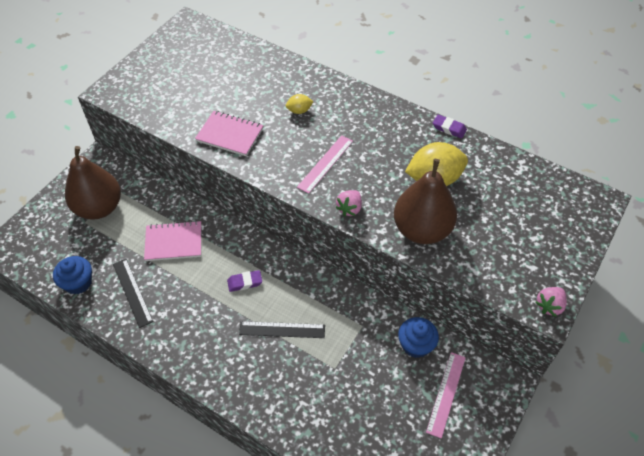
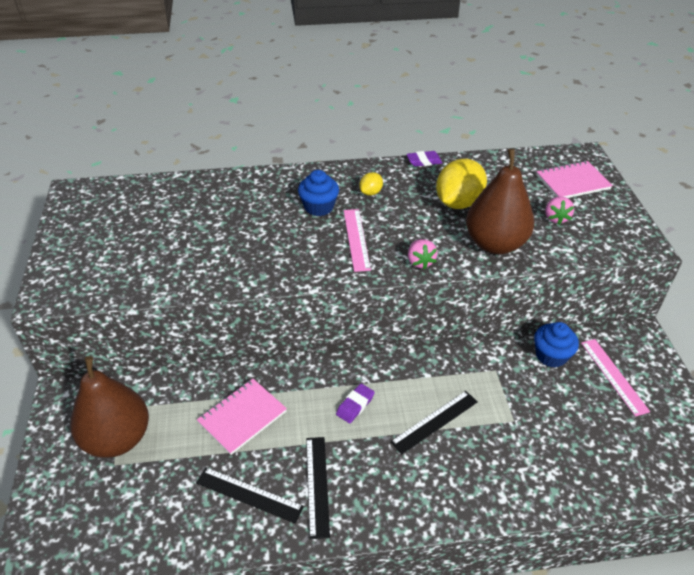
camera: 40 degrees left, 10 degrees down
(78, 283) = (174, 530): blue cupcake -> blue cupcake (319, 207)
(172, 315) = (317, 485): none -> black ruler
(230, 135) = (236, 264): pink notebook -> pink notebook (572, 182)
(299, 111) = (281, 210): yellow lemon -> yellow lemon (371, 192)
(549, 306) = (643, 242): pink strawberry -> pink strawberry (556, 218)

